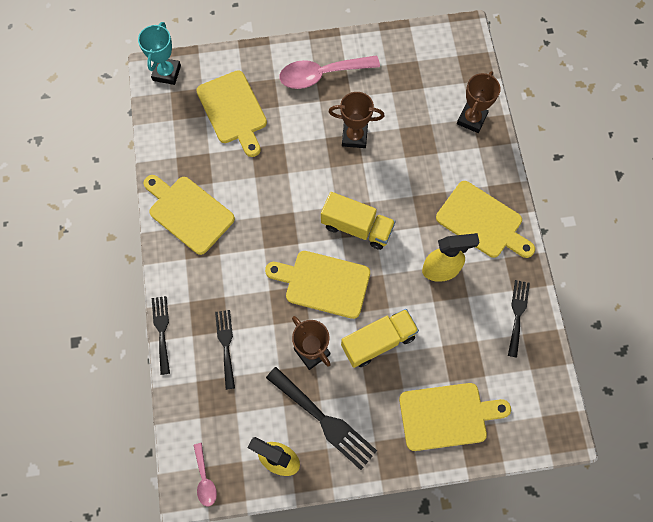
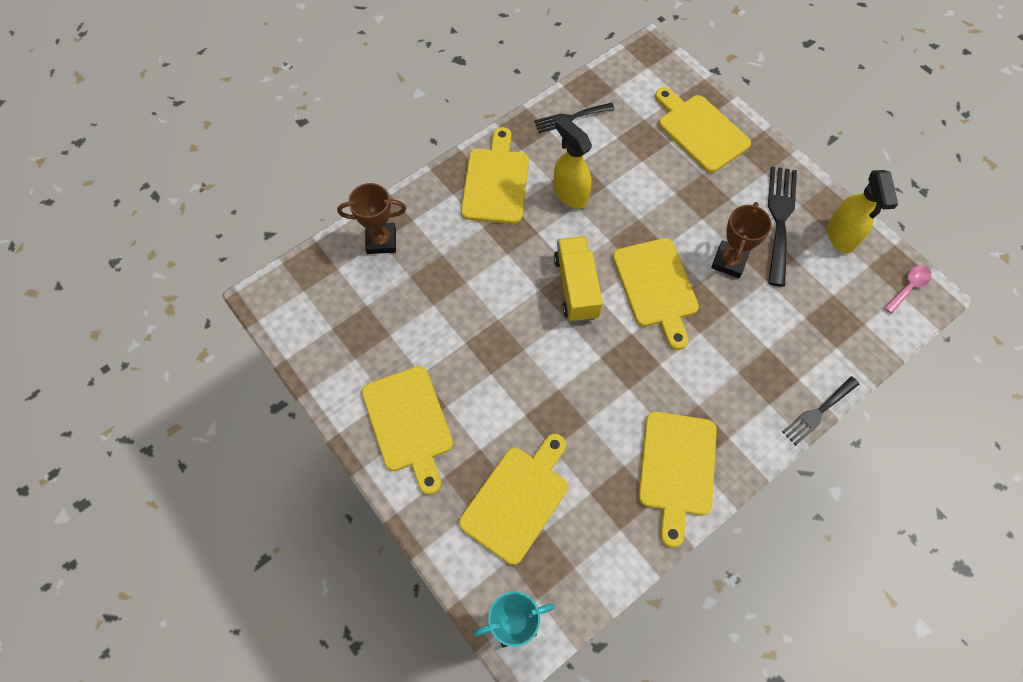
camera: 120 degrees left, 5 degrees down
(226, 345) = (783, 341): black fork -> none
(321, 75) = (409, 423): pink spoon -> yellow cutting board
(354, 136) = (471, 344): brown trophy -> none
(378, 341) = (677, 212): yellow truck -> none

